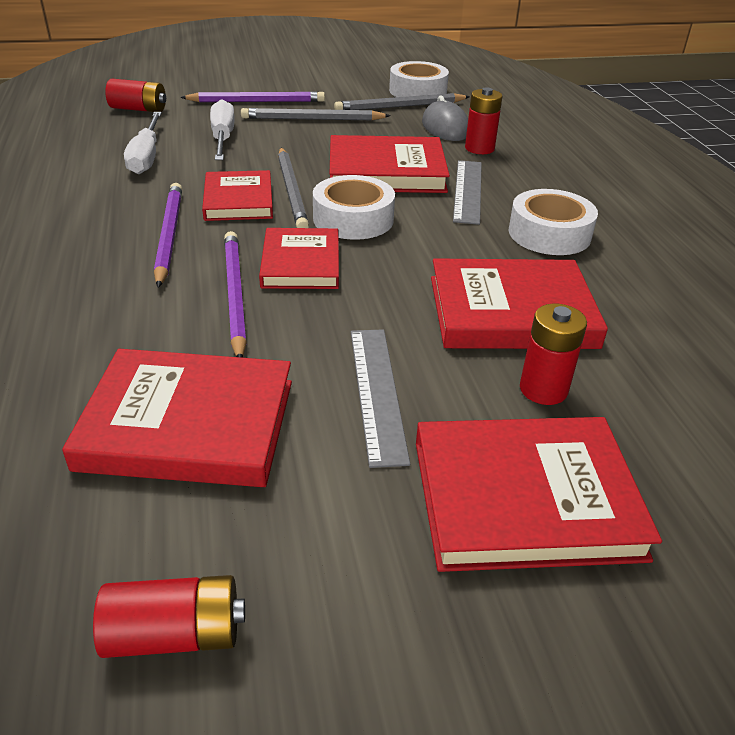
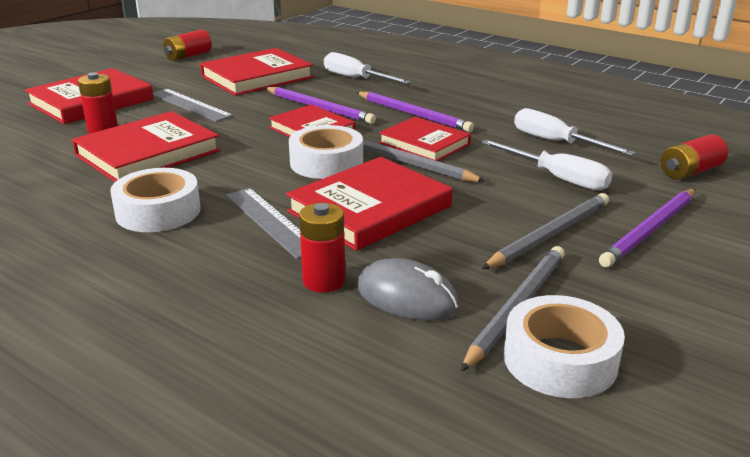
camera: 140 degrees right, 10 degrees down
(82, 333) = (356, 79): none -> white screwdriver

